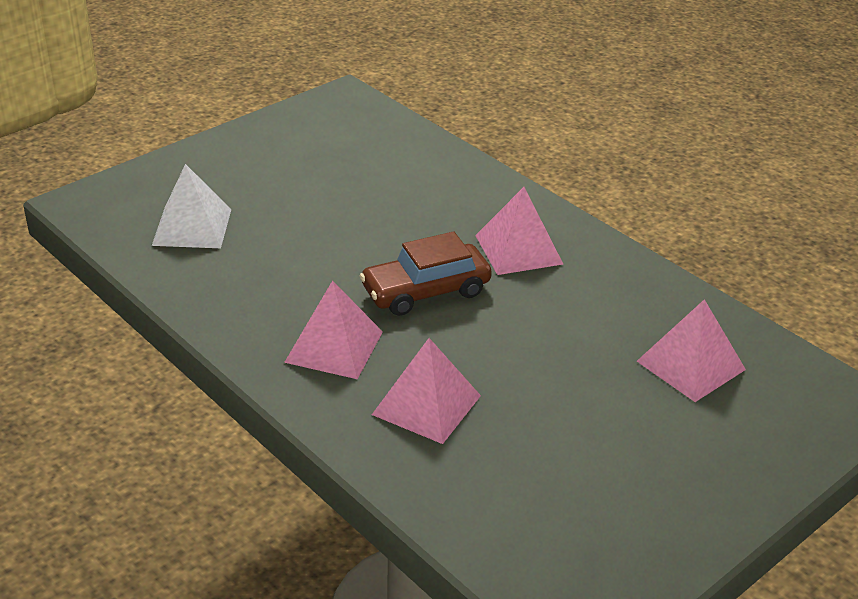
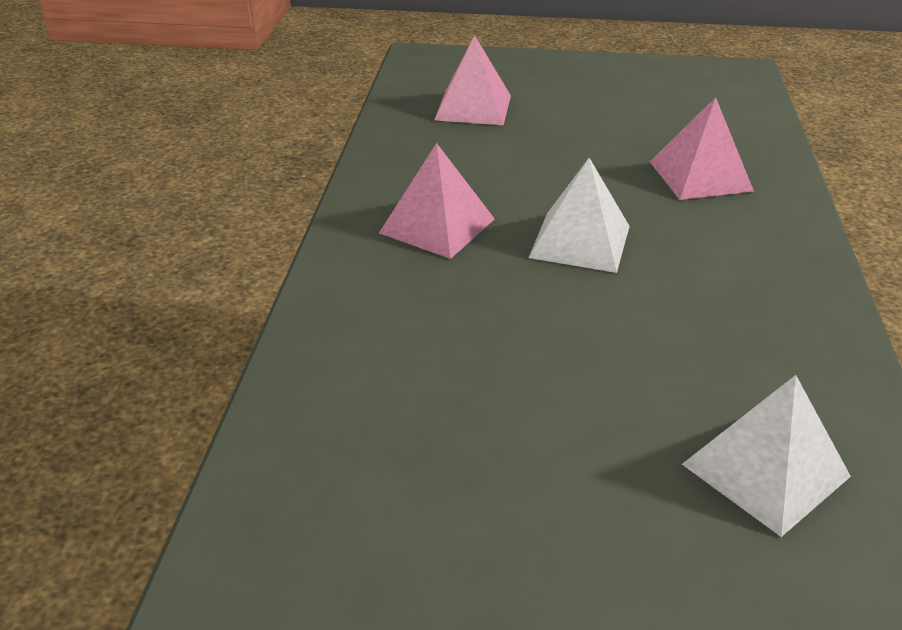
camera: 130 degrees left, 0 degrees up
(334, 346) = (729, 246): pink pyramid -> none
(426, 291) = (580, 241): brown car -> white pyramid

